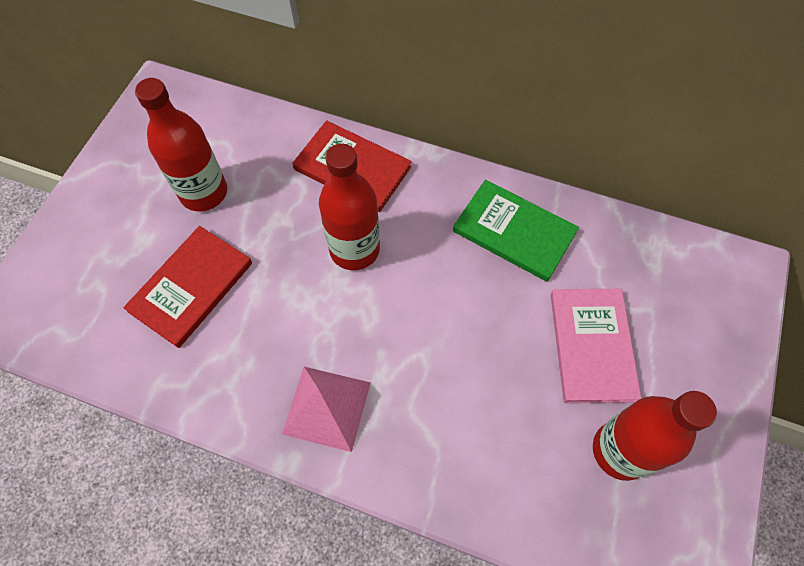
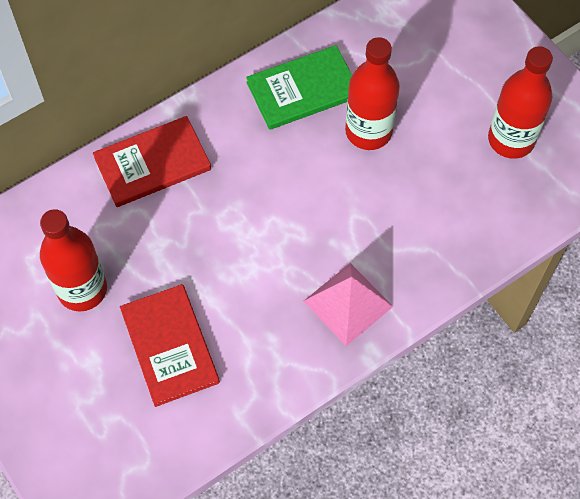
camera: 55 degrees left, 0 degrees up
(354, 249) = (230, 207): red bottle -> red bottle (368, 131)
(592, 346) = (428, 104): pink book -> none

